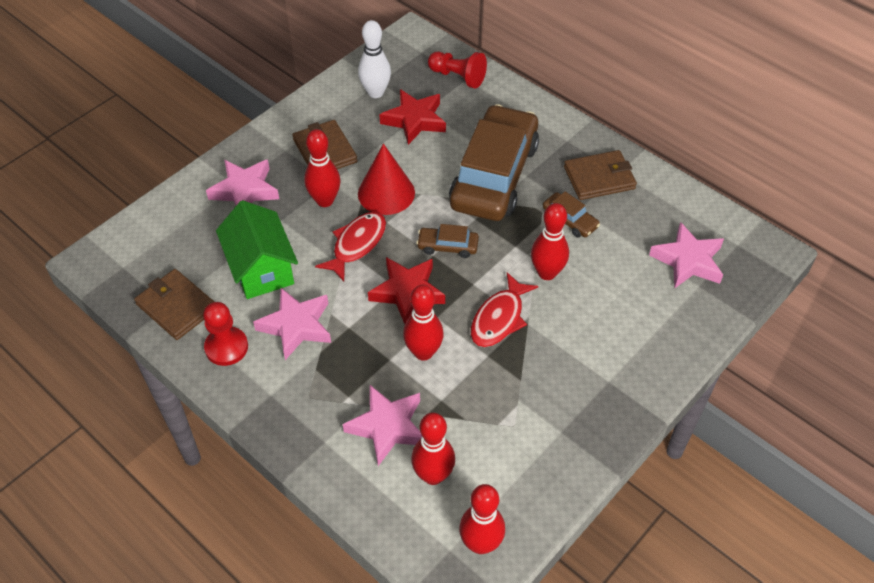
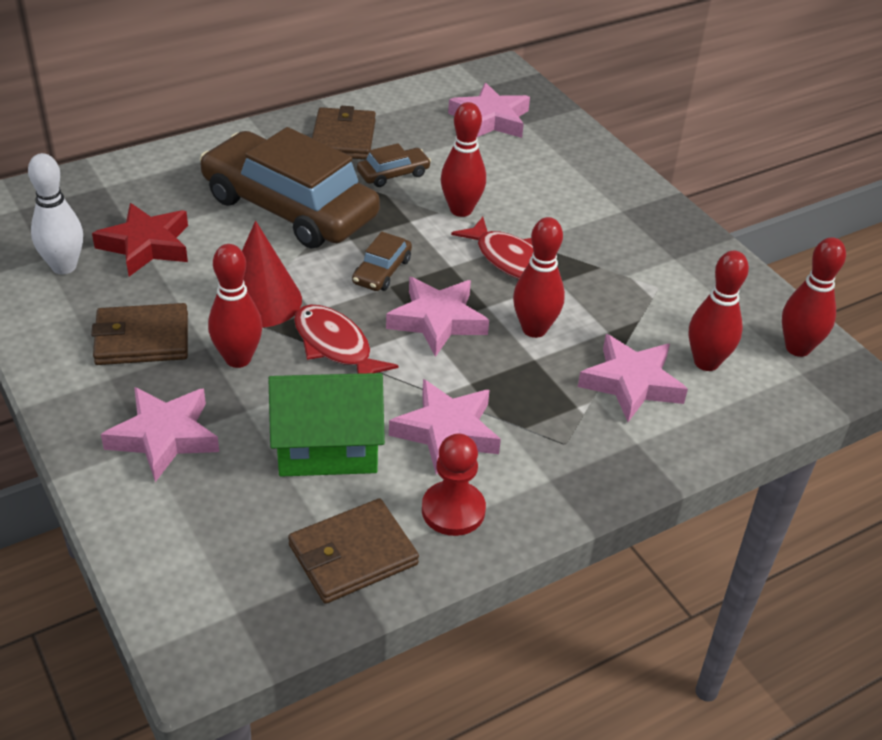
camera: 75 degrees left, 10 degrees down
(407, 292) = (437, 320): red star -> pink star
(458, 77) = (95, 191): red pawn -> none

